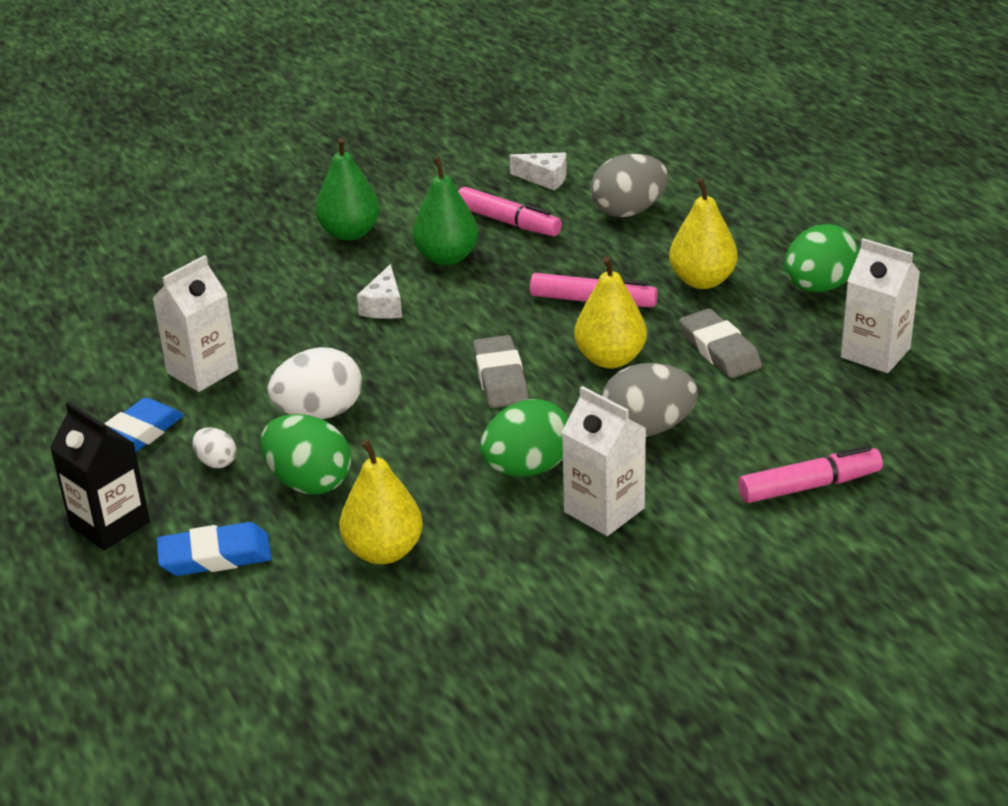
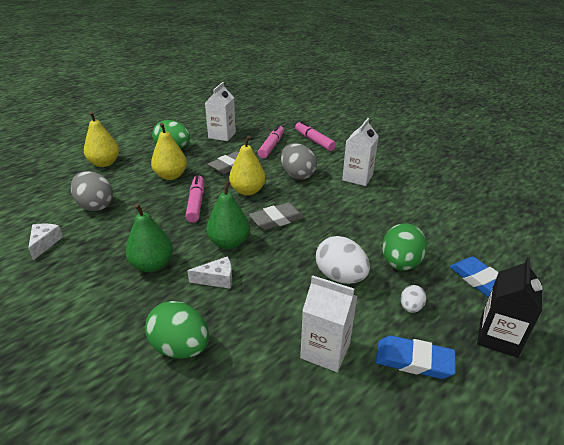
camera: 110 degrees left, 0 degrees up
(350, 233) = (116, 324): green pear -> green pear (229, 243)
(383, 551) = (428, 226): yellow pear -> yellow pear (104, 163)
(508, 222) = (105, 248): pink marker -> pink marker (271, 146)
(527, 468) = (343, 199): green egg -> green egg (180, 347)

